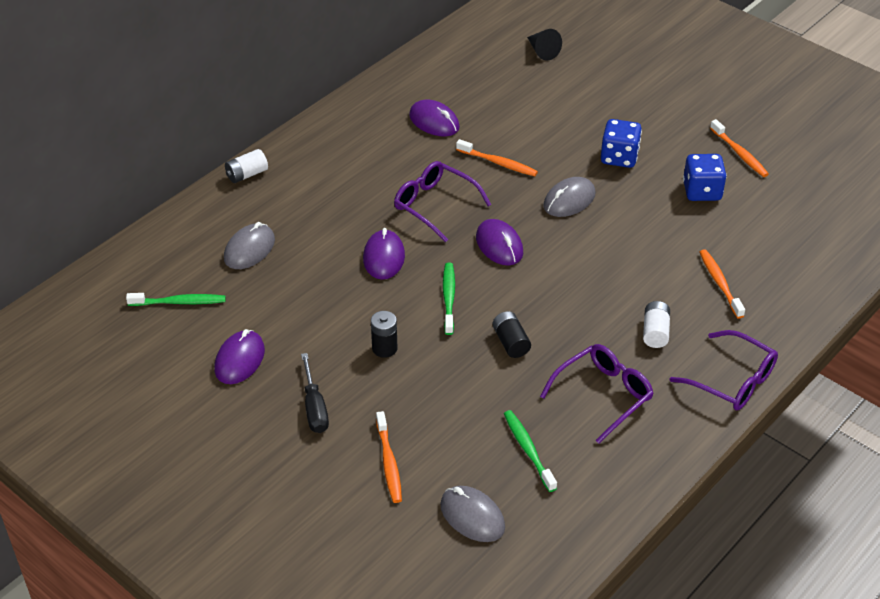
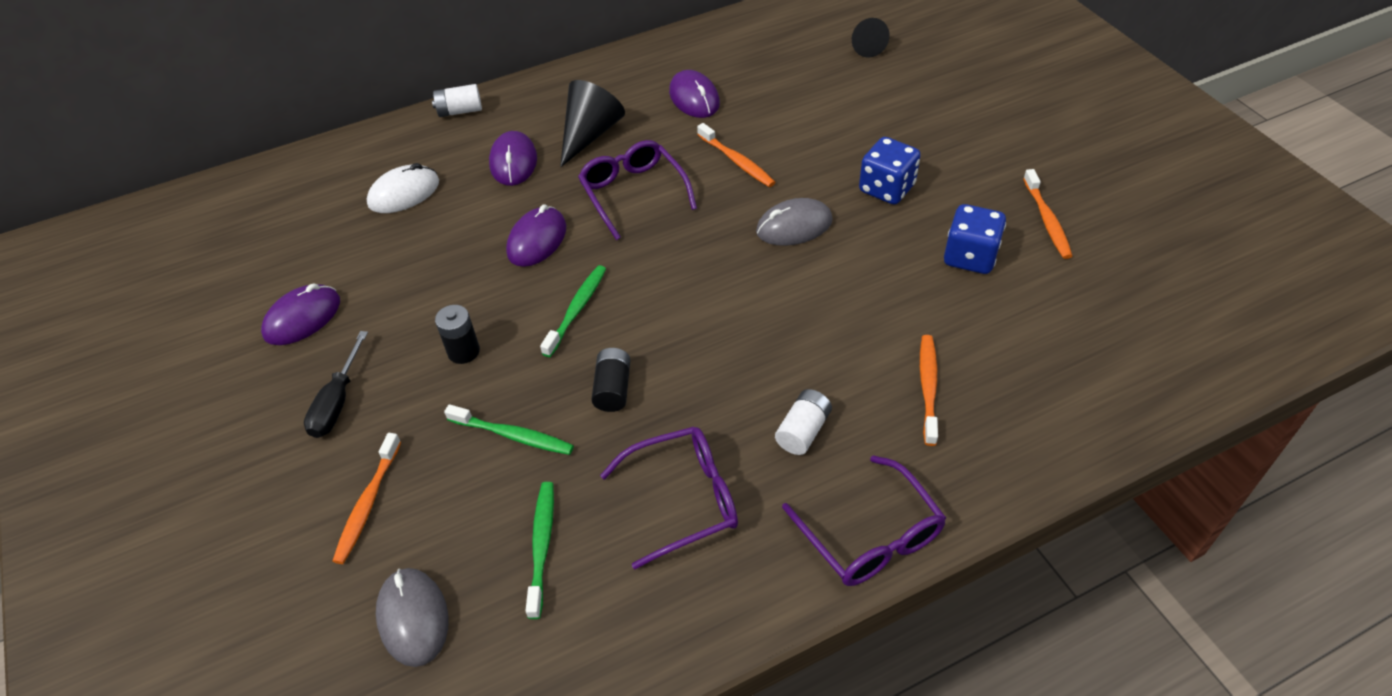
camera: 25 degrees right, 5 degrees up
(179, 302) = (293, 233): green toothbrush -> green toothbrush (513, 435)
(249, 249) = (404, 193): grey mouse -> white mouse
(369, 169) = (590, 134): none -> black cone
(499, 245) = (676, 260): purple mouse -> purple mouse (513, 162)

